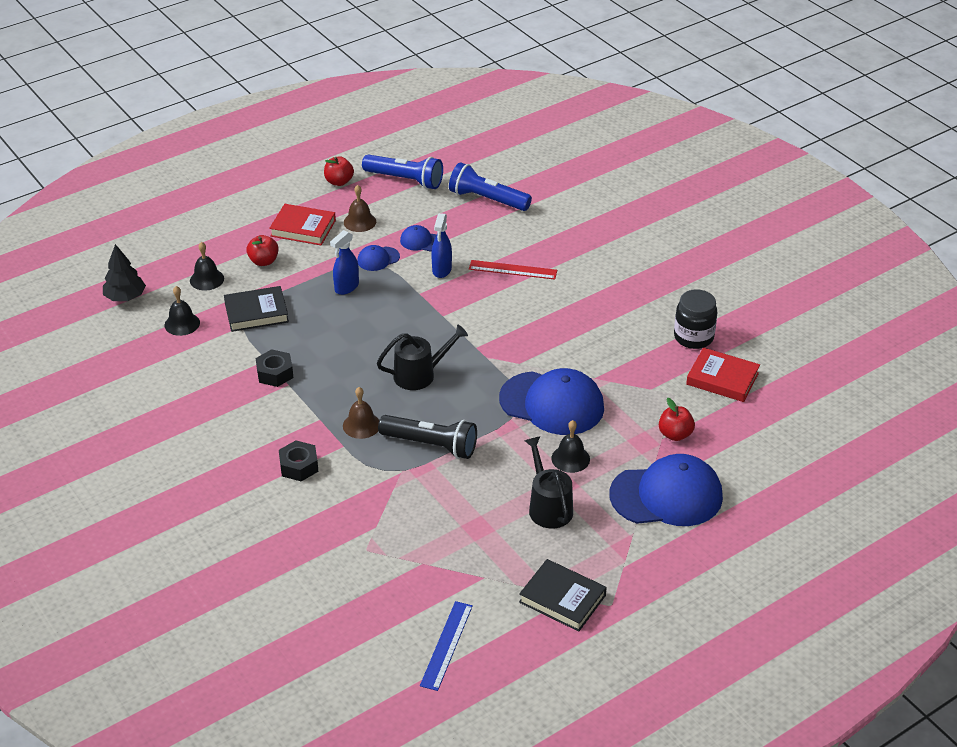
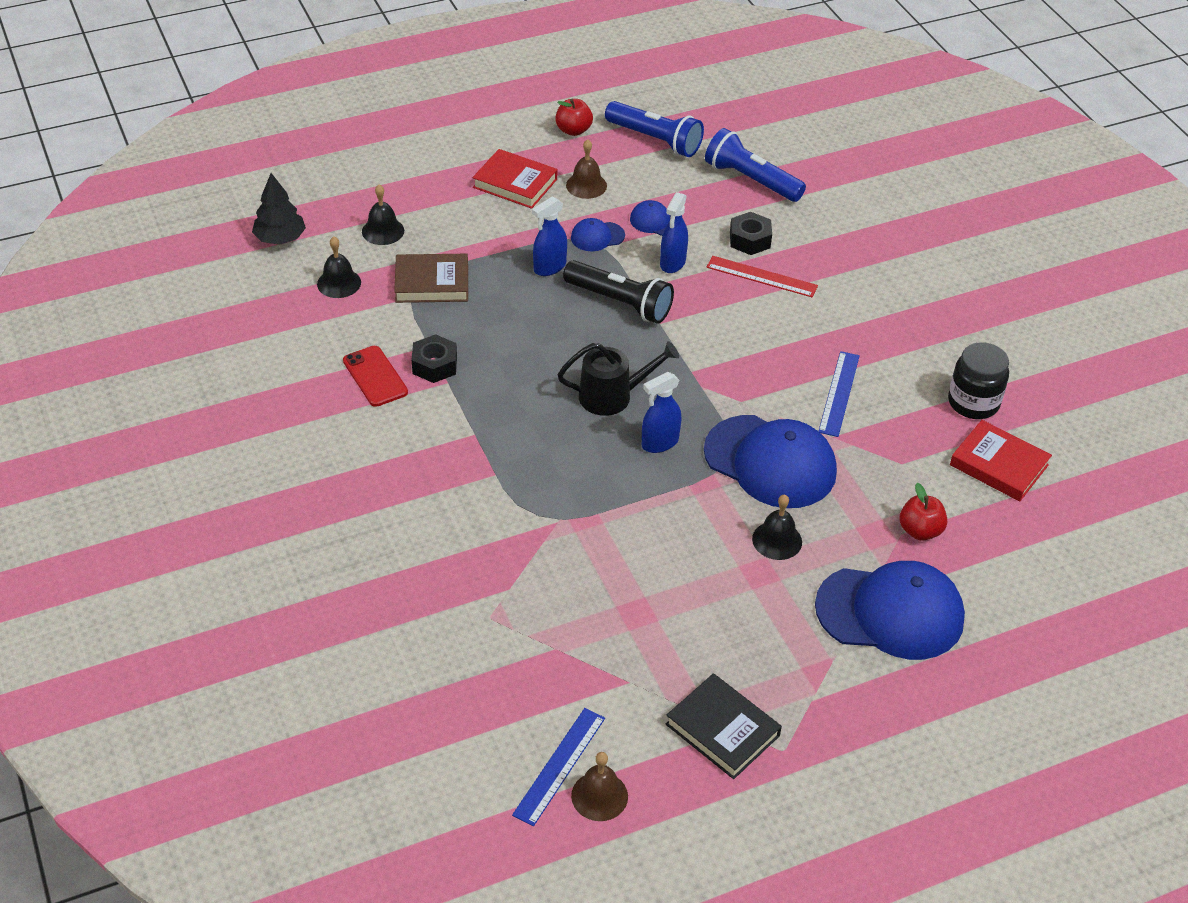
camera: 10 degrees right, 5 degrees up
(230, 389) = (375, 376): none -> red phone
(256, 312) = (432, 283): black book -> brown book
(263, 261) = (457, 218): red apple -> none
(299, 466) = (433, 492): black nut -> black nut (749, 240)
(361, 425) = (524, 450): brown bell -> brown bell (599, 796)
(431, 445) = (604, 492): black flashlight -> black flashlight (620, 303)
(464, 403) = (659, 443): none -> blue spray bottle
(548, 507) = (733, 601): black watering can -> none
(592, 346) = (839, 393): none -> blue ruler

